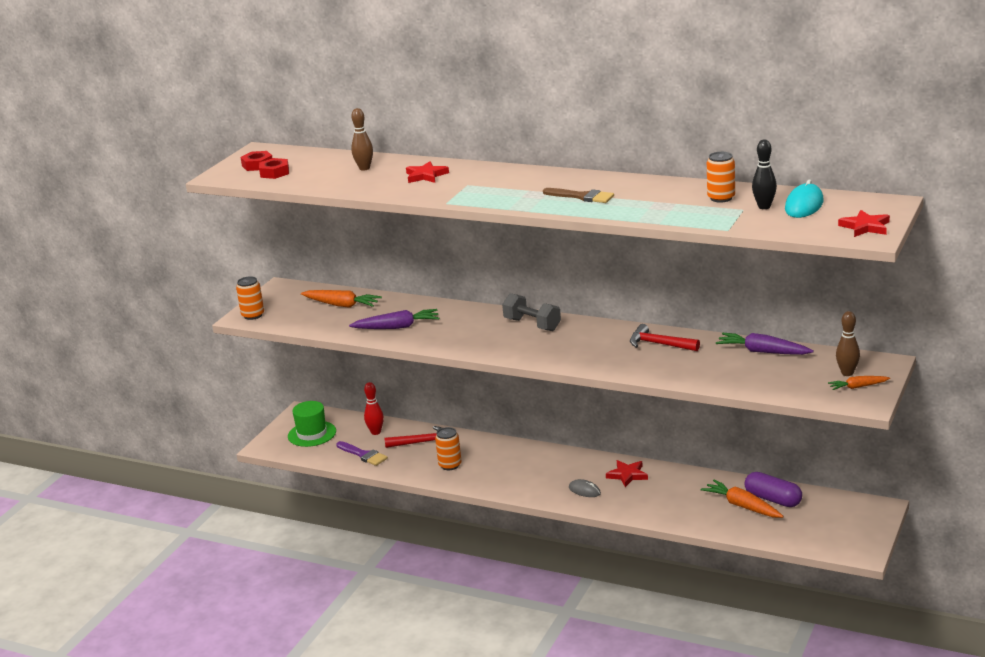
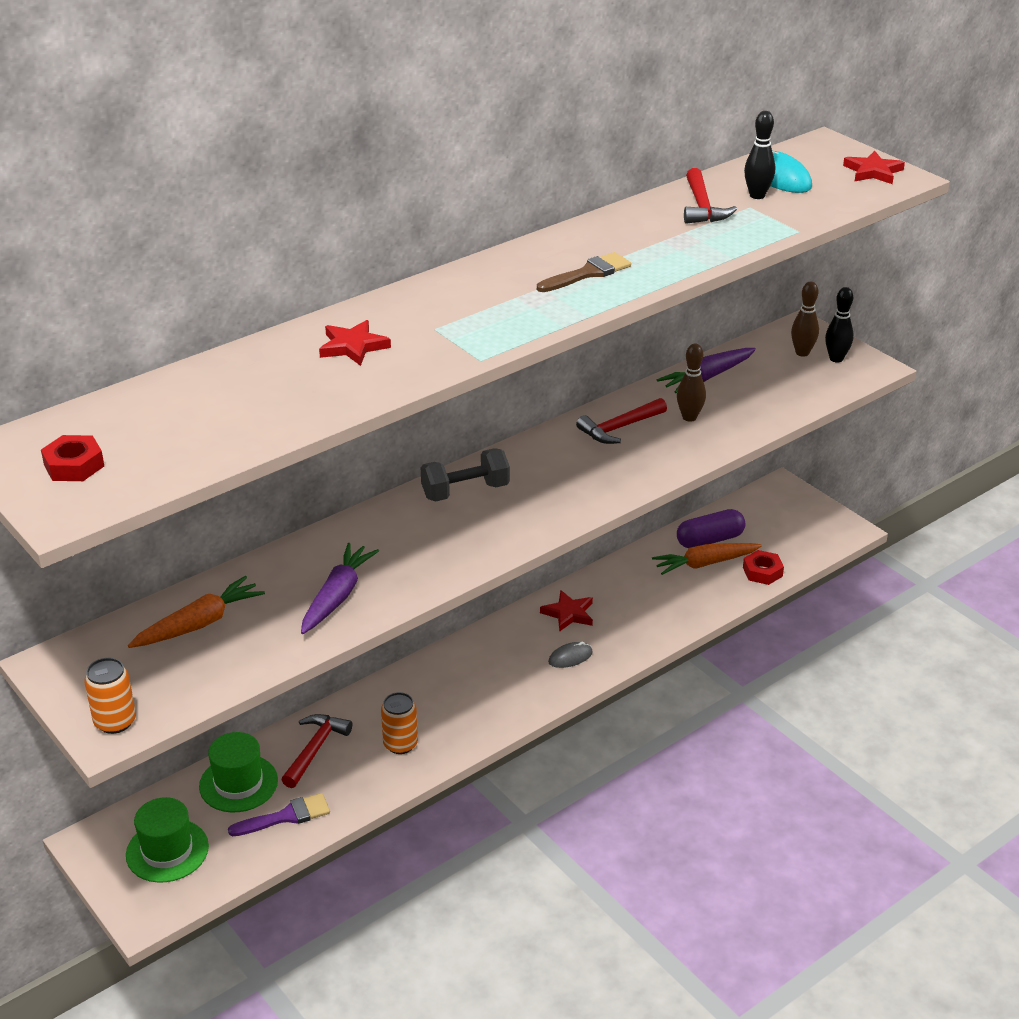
camera: 65 degrees left, 10 degrees up
(274, 173) = (137, 458): red nut -> red nut (762, 572)
(364, 168) = (246, 382): brown bowling pin -> brown bowling pin (689, 417)
(376, 432) = (238, 783): red bowling pin -> green hat
(721, 198) = (702, 207): orange can -> red hammer
(857, 387) = (836, 359): orange carrot -> black bowling pin

